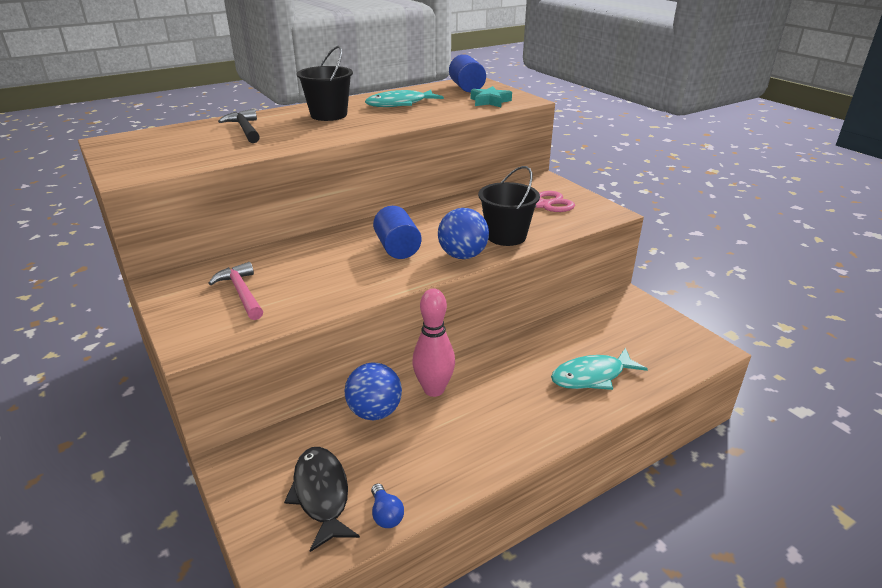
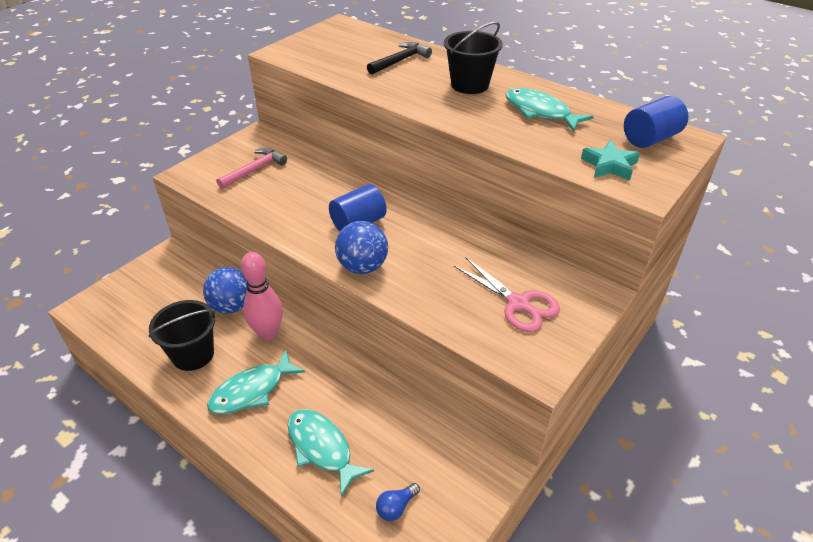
camera: 70 degrees right, 10 degrees up
(322, 494) = (143, 306): black fish -> none
(386, 514) = (127, 344): blue light bulb -> blue light bulb (396, 507)
(506, 236) = (420, 288): black bucket -> black bucket (193, 354)
(509, 411) = (252, 390): none -> turquoise fish

